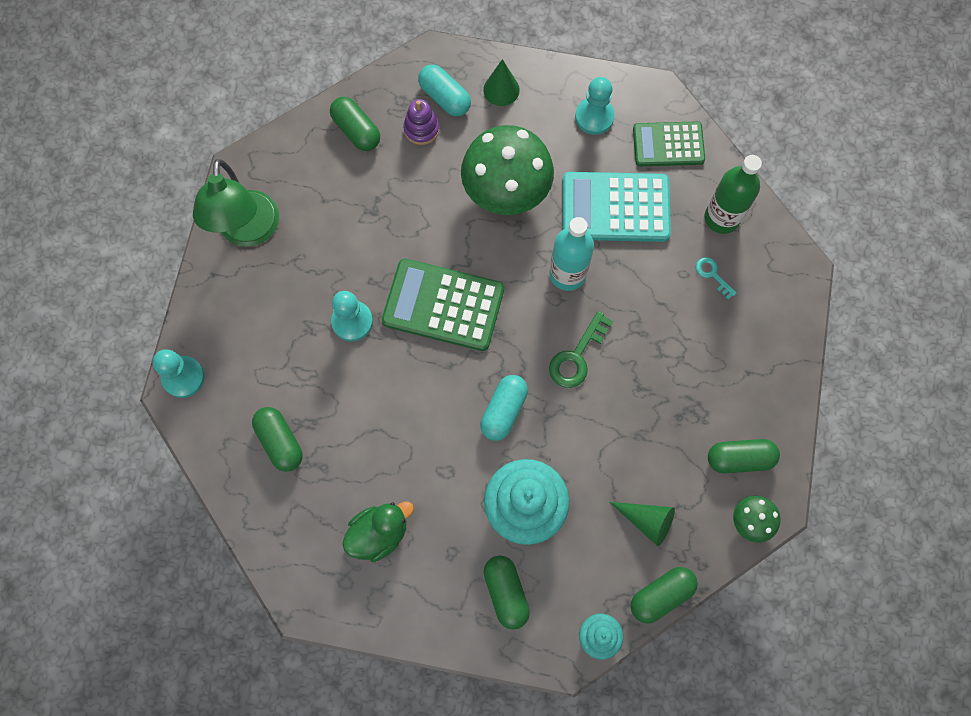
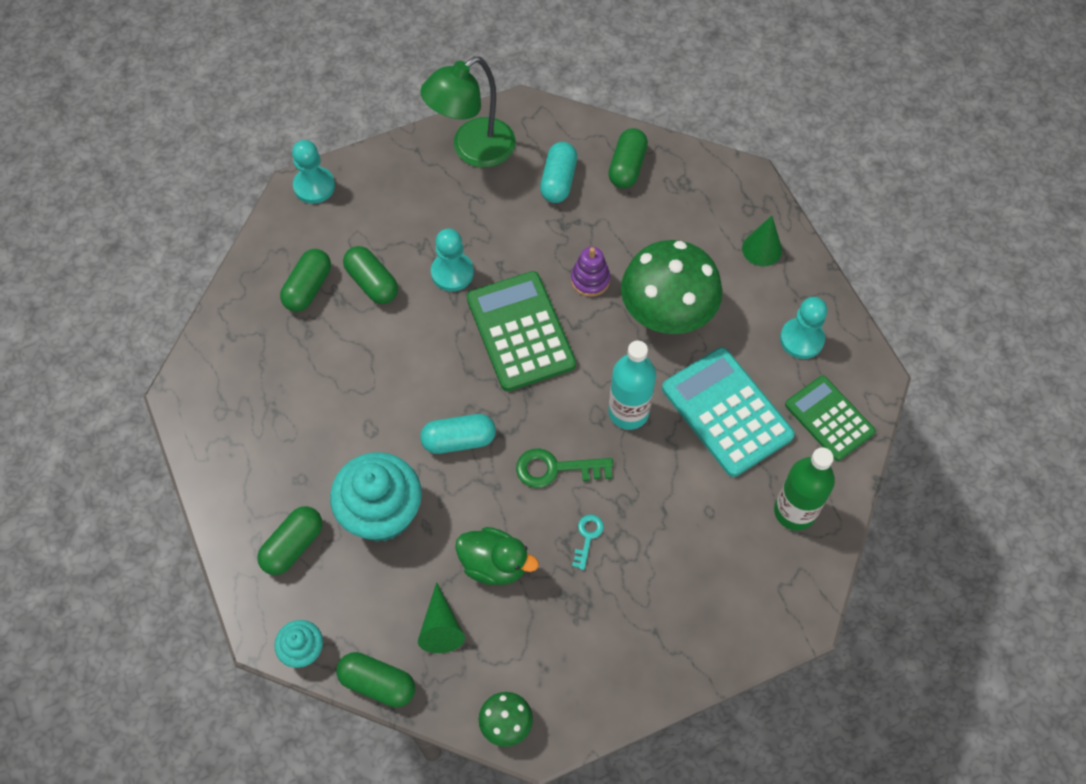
camera: 55 degrees right, 10 degrees down
(379, 533) = (279, 411): green duck -> green duck (494, 564)
(421, 129) = (670, 213): purple stacking toy -> purple stacking toy (590, 280)
(445, 97) = (715, 211): turquoise capsule -> turquoise capsule (558, 181)
(712, 275) = (729, 538): turquoise key -> turquoise key (587, 537)
(739, 458) = (561, 675): green capsule -> green capsule (372, 283)

